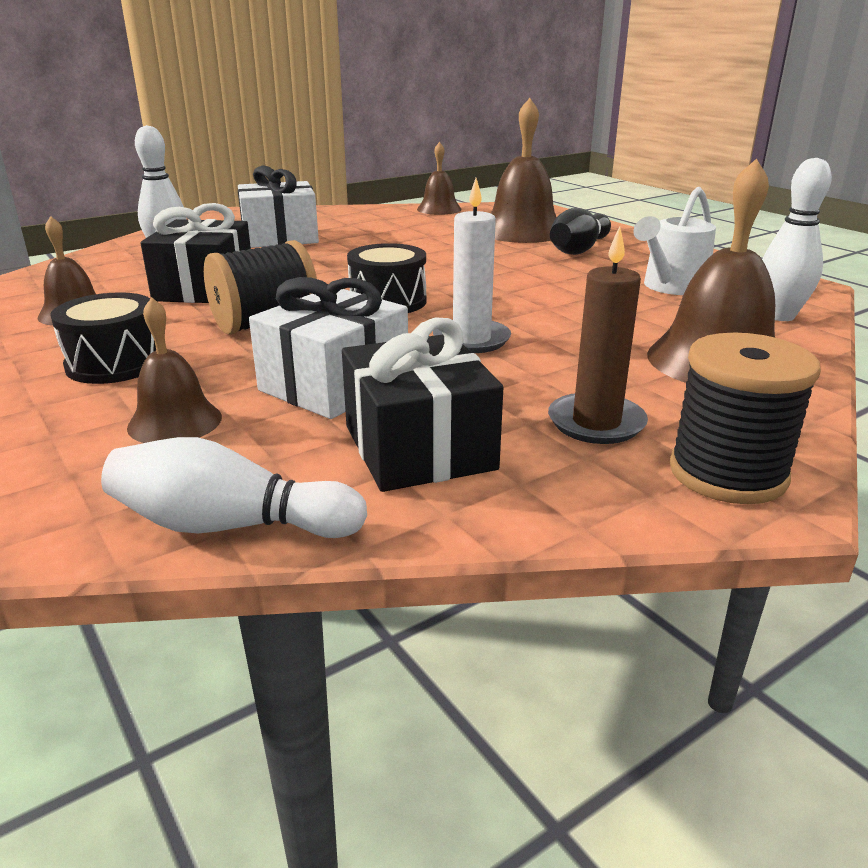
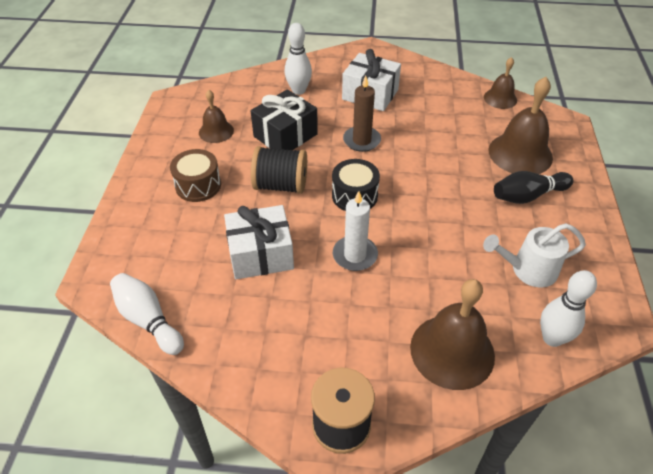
camera: 40 degrees right, 20 degrees up
(115, 363) = (198, 185): black drum -> brown drum
(175, 422) = (183, 243): brown bell -> none
(419, 447) = (247, 320): black gift -> none
(596, 423) = (332, 355): brown candle -> brown candle (361, 140)

